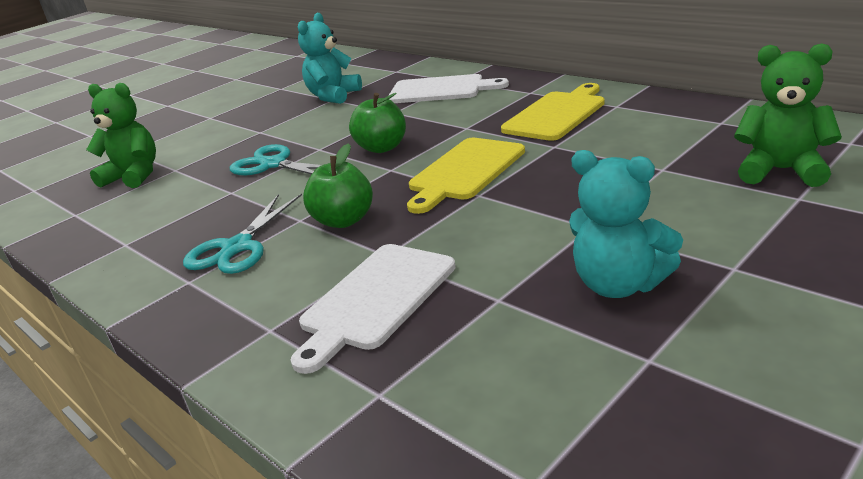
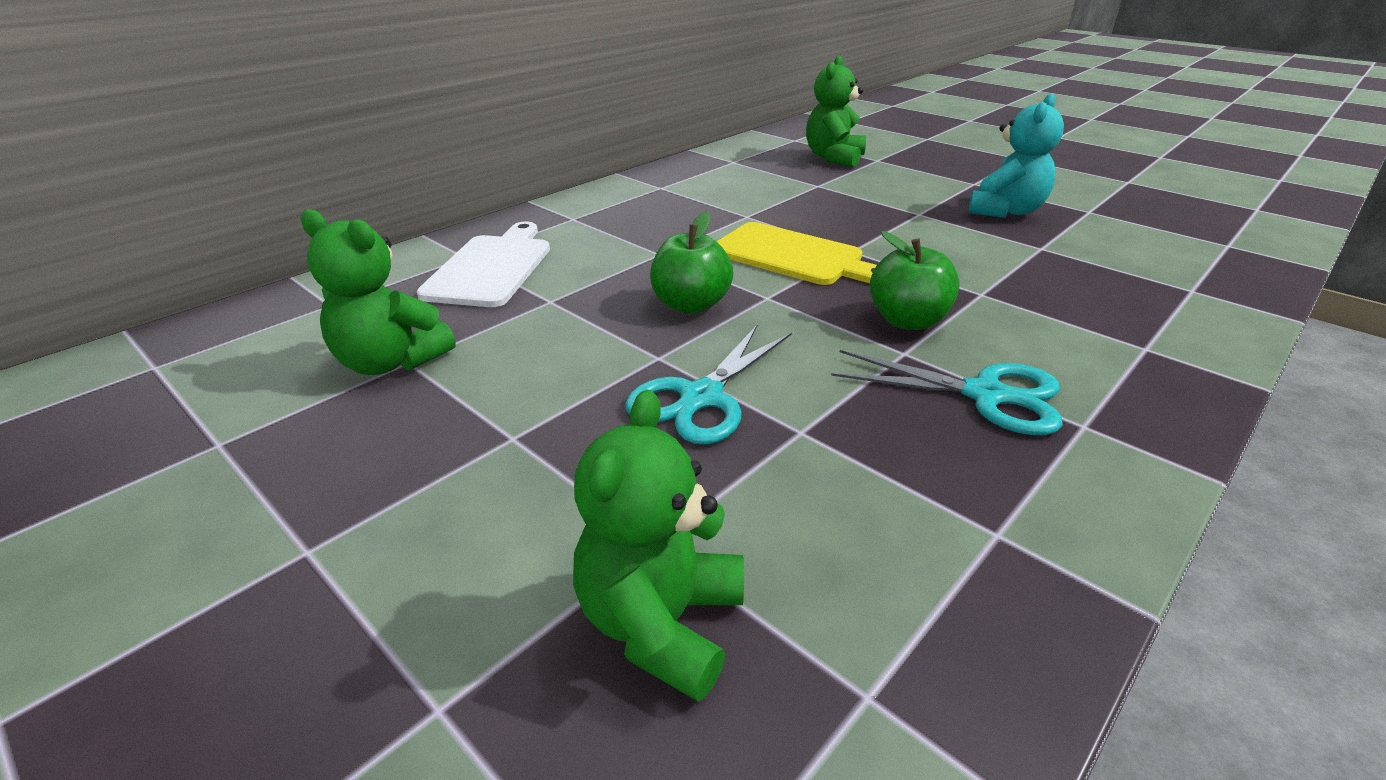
camera: 95 degrees left, 5 degrees up
(333, 96) = (391, 362): turquoise teddy bear -> green teddy bear
(375, 299) = (1066, 296): white cutting board -> none
(556, 114) = (660, 210): yellow cutting board -> none

